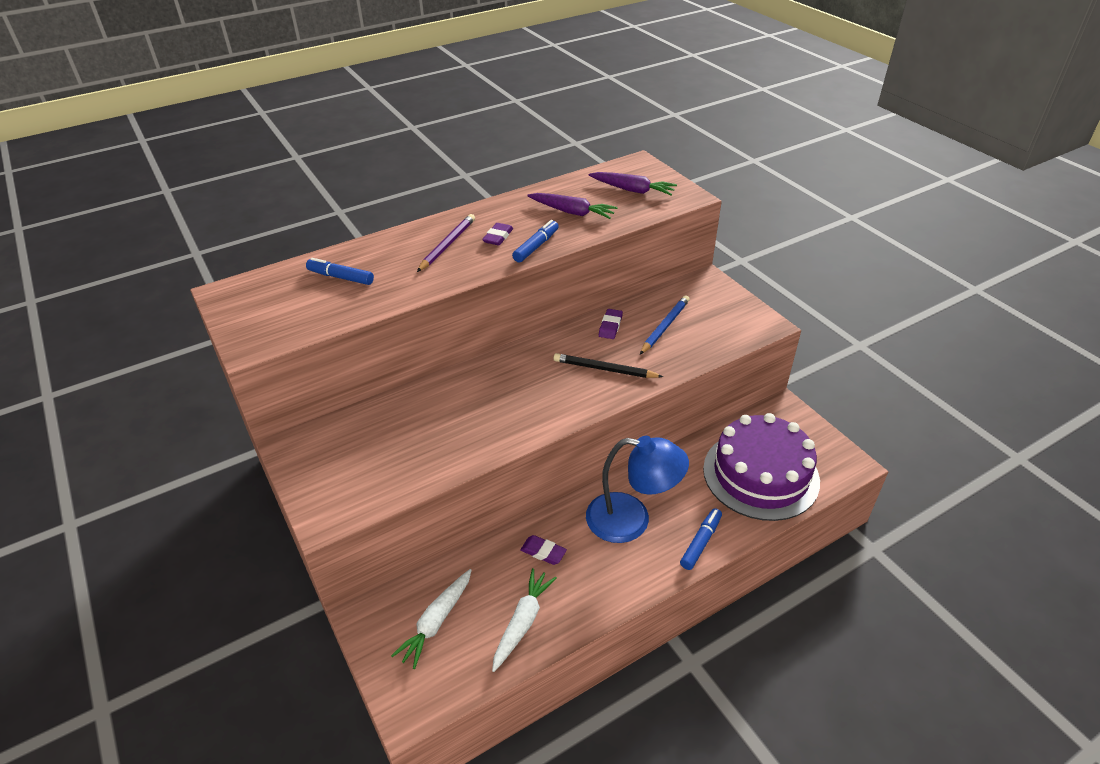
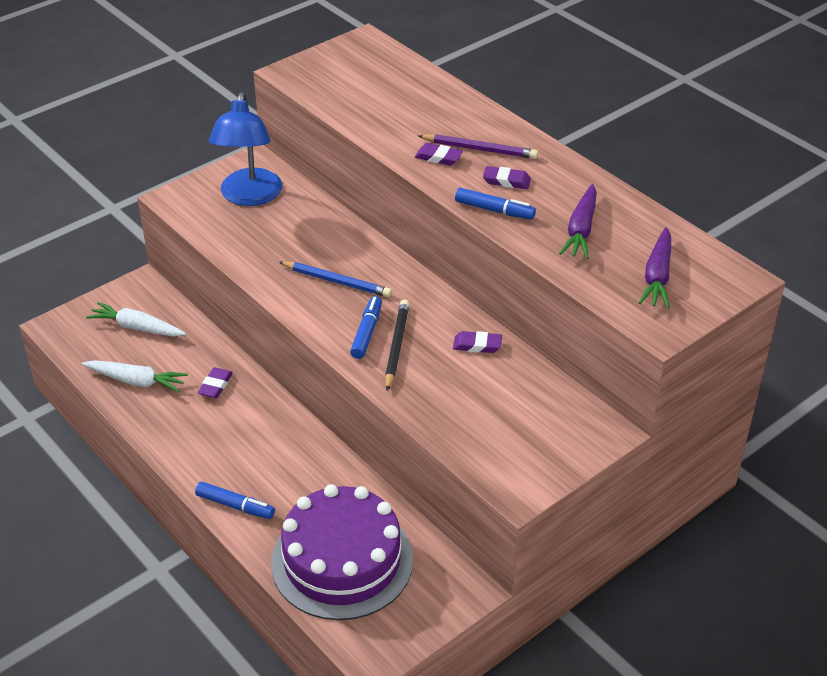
camera: 80 degrees right, 0 degrees up
(341, 277) = (403, 96): blue marker -> blue marker (367, 332)
(450, 266) = (438, 157): none -> purple eraser
(631, 520) = (261, 448): blue lamp -> blue lamp (249, 196)
(665, 326) = (489, 392): blue pencil -> blue pencil (337, 281)

